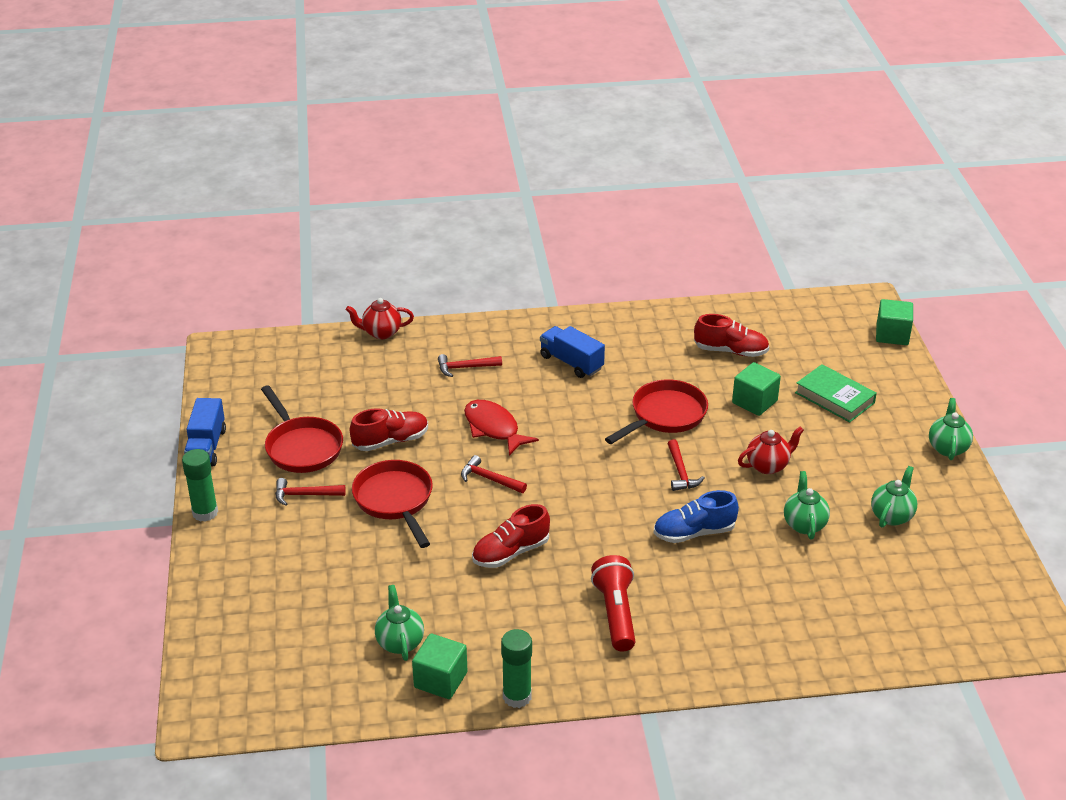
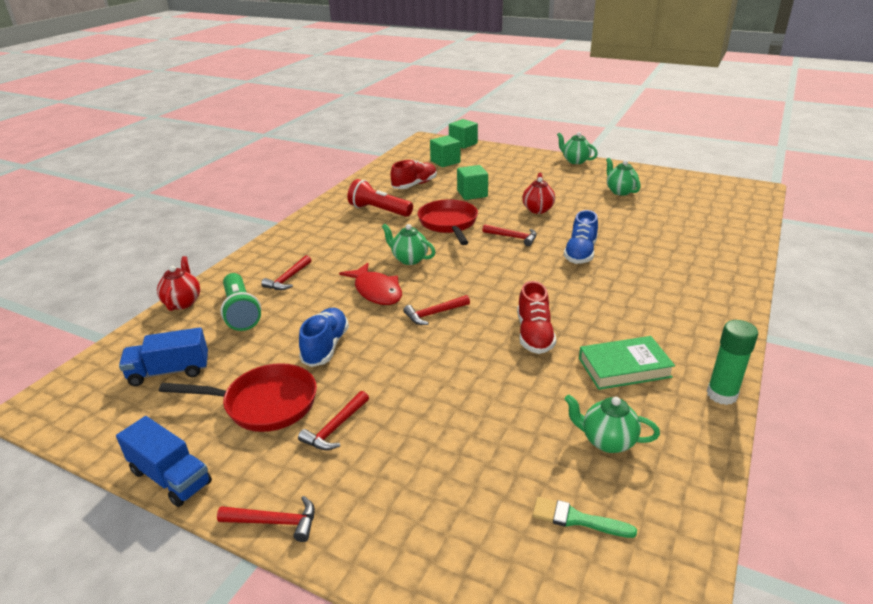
camera: 55 degrees left, 5 degrees down
(205, 513) = (275, 522): green glue stick -> red hammer
(306, 651) = (577, 519): none -> green brush
(381, 333) = (183, 302): red teapot -> red teapot turned 150 degrees clockwise
(390, 441) = (325, 347): red shoe -> blue shoe
(395, 370) = (241, 312): none -> green flashlight
(395, 500) = (407, 372): red pan -> none
(440, 680) = (676, 433): green cube -> green cube (445, 162)
(493, 428) = (376, 291): red fish -> red fish turned 120 degrees counterclockwise
(571, 362) = (348, 236): blue truck -> blue truck (169, 371)
(616, 613) = (645, 311): red flashlight -> red flashlight (379, 210)
(804, 524) = (605, 216): green teapot -> green teapot (409, 259)
(835, 398) = (497, 173): green book -> green book (624, 367)

